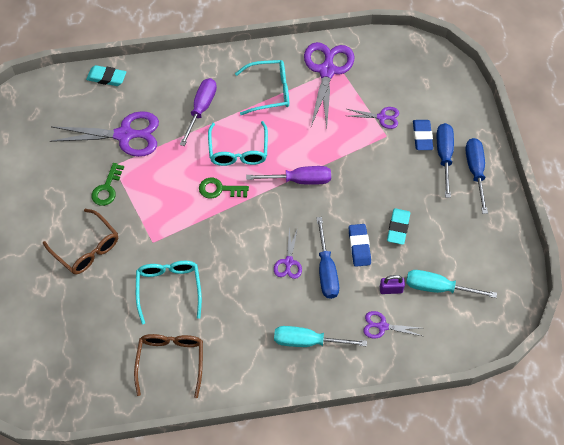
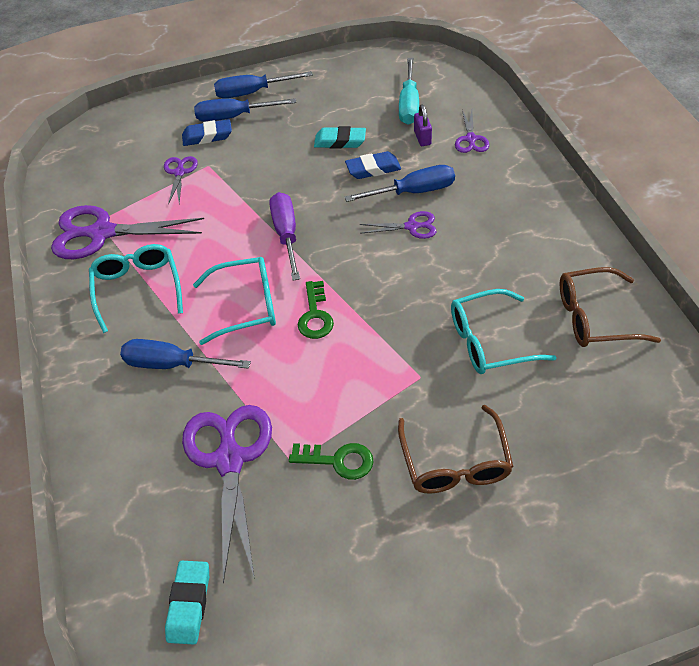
camera: 95 degrees left, 10 degrees down
(86, 248) = (455, 462): brown glasses -> brown glasses turned 135 degrees clockwise
(106, 78) = (106, 518): turquoise eraser -> turquoise eraser (189, 604)
(201, 109) = (172, 364): purple screwdriver -> blue screwdriver
(307, 341) = (513, 194): turquoise screwdriver -> none

